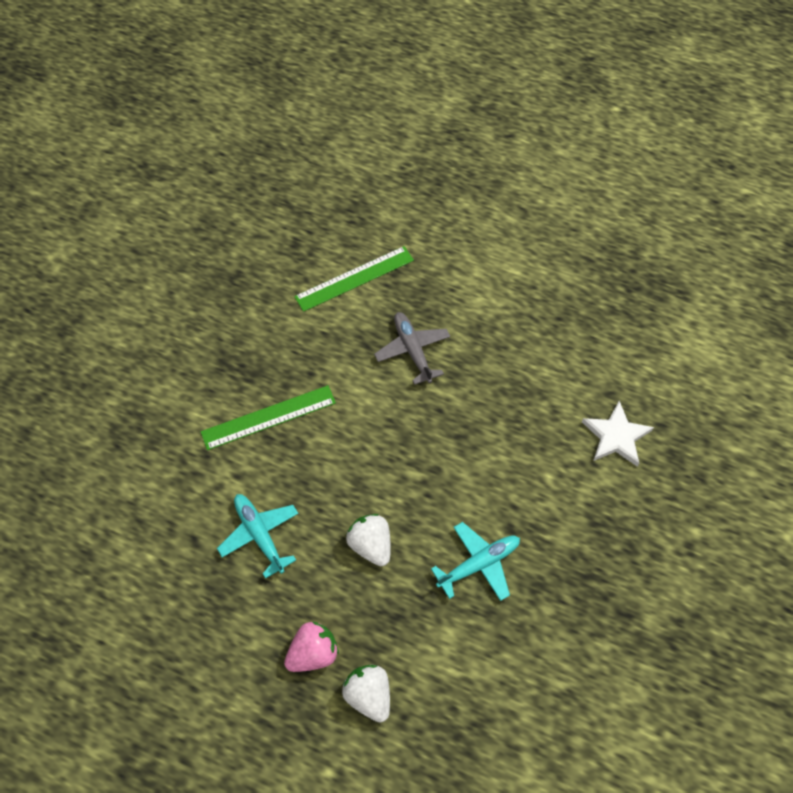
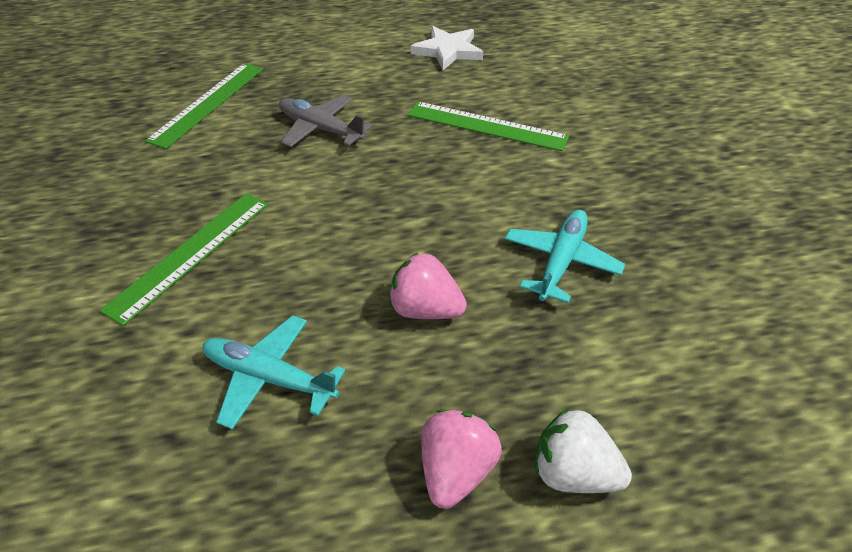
camera: 35 degrees left, 15 degrees down
(371, 545) = (425, 309): white strawberry -> pink strawberry
(529, 416) = (486, 126): none -> green ruler
(616, 436) = (578, 106): white star -> white star (448, 51)

